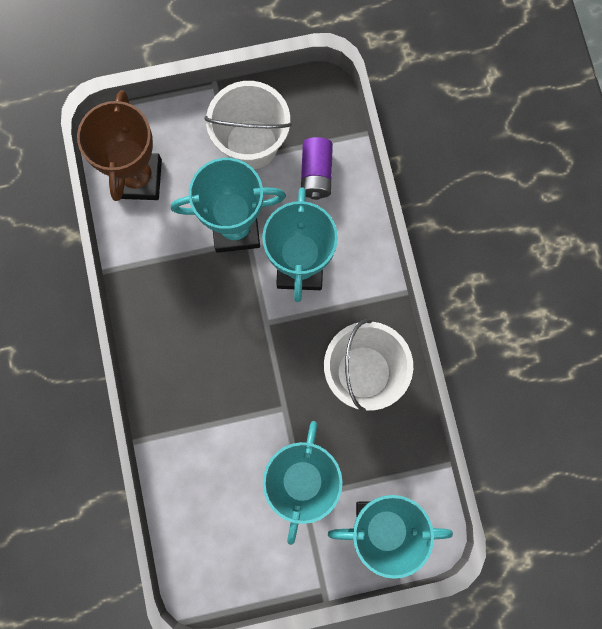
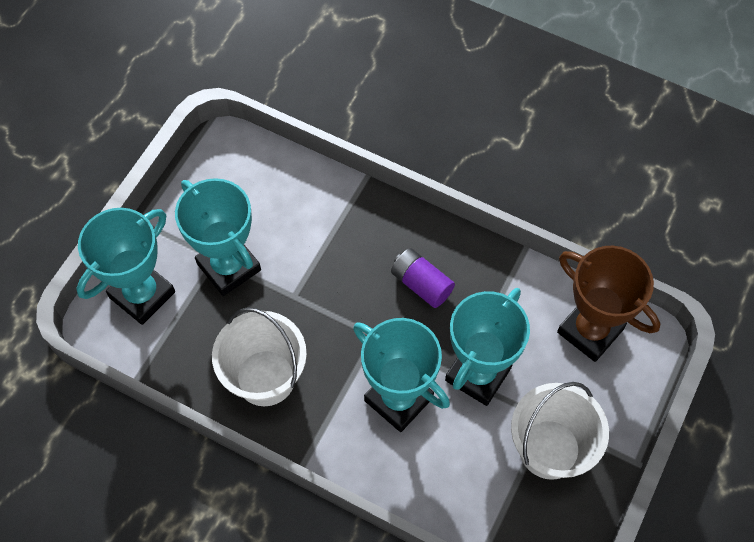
camera: 130 degrees right, 15 degrees down
(316, 174) = (474, 483): purple battery -> purple battery (421, 284)

